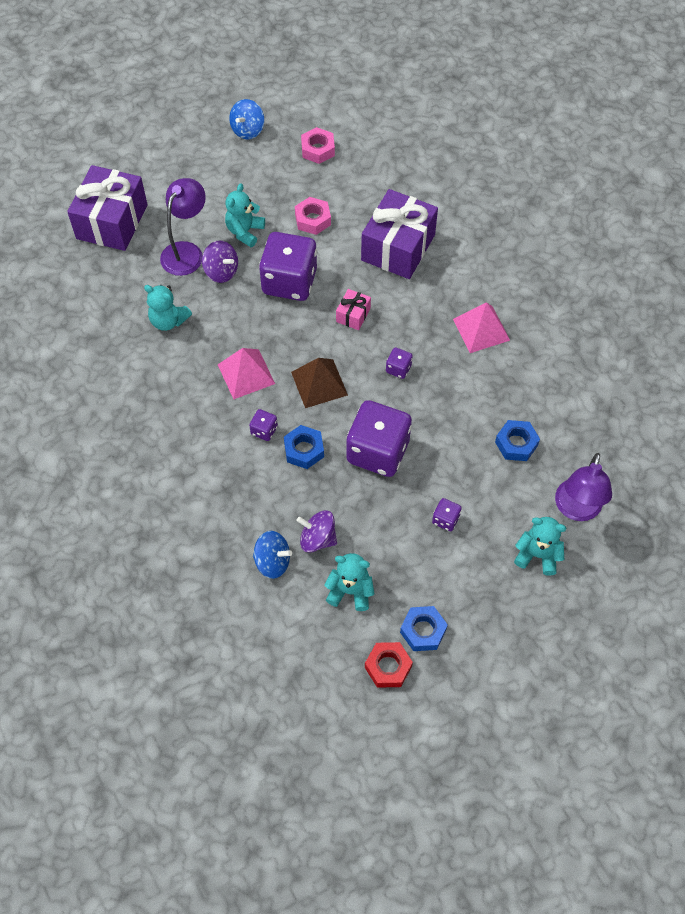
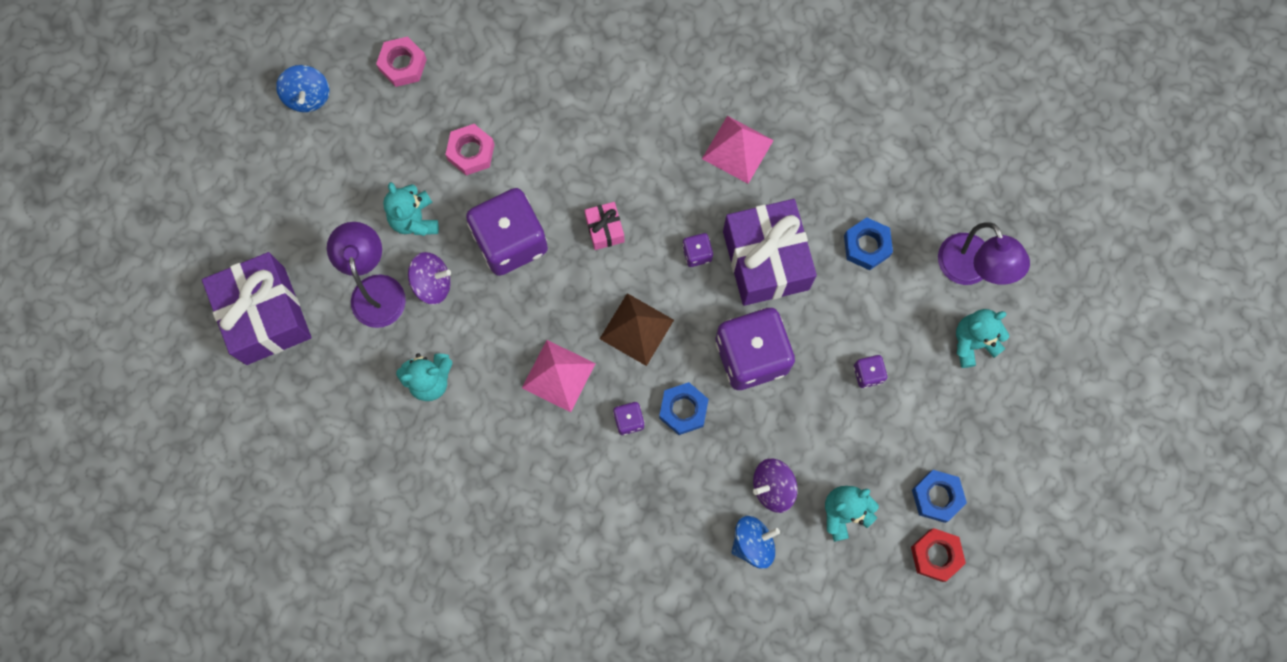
camera: 40 degrees left, 15 degrees up
(398, 247) = (583, 119): purple gift -> purple gift (766, 260)

